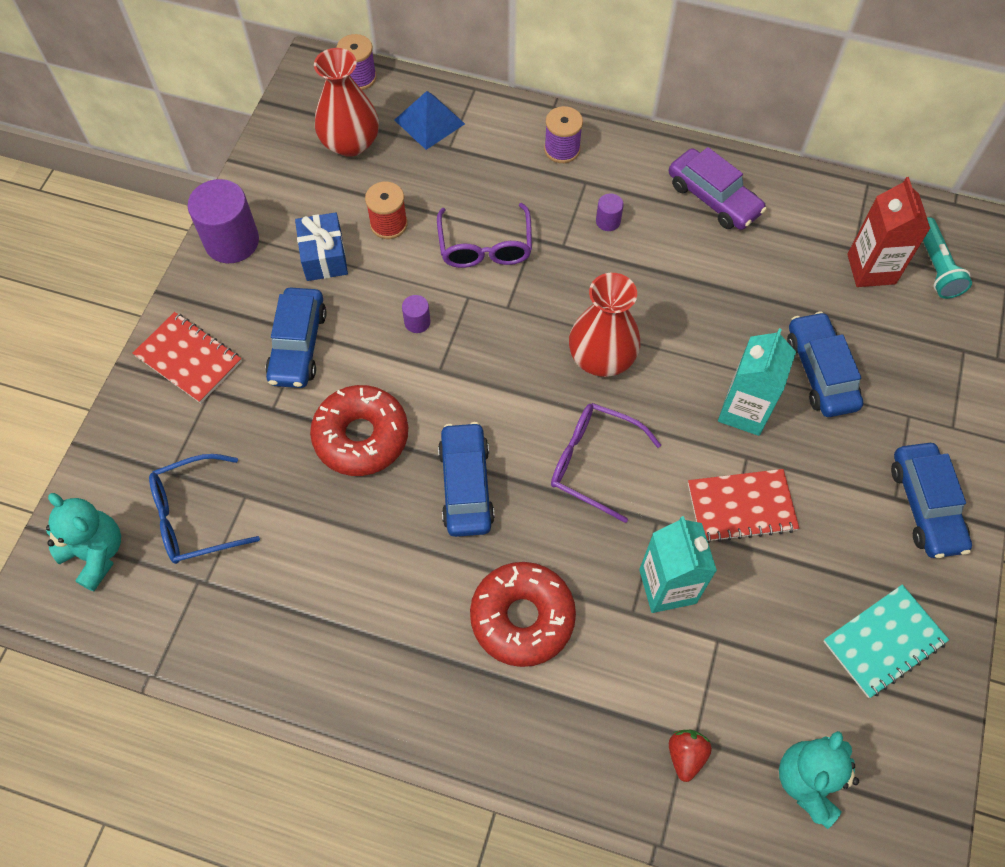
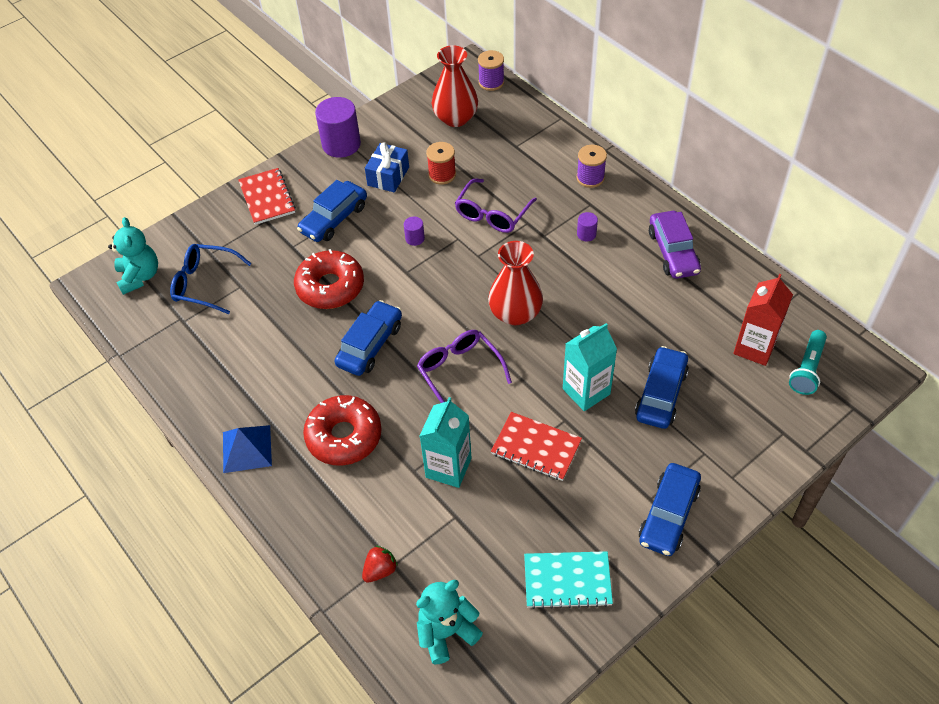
camera: 35 degrees right, 10 degrees down
(429, 121) = (515, 126): blue pyramid -> blue pyramid (247, 448)

